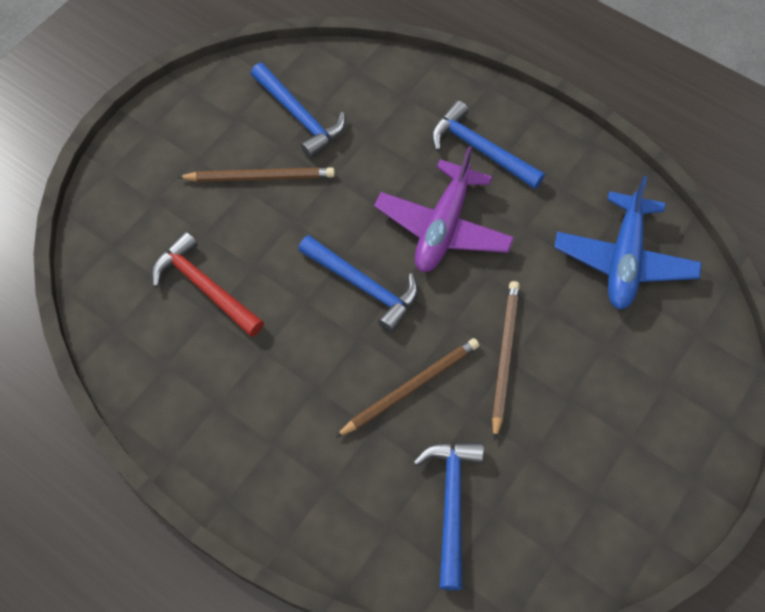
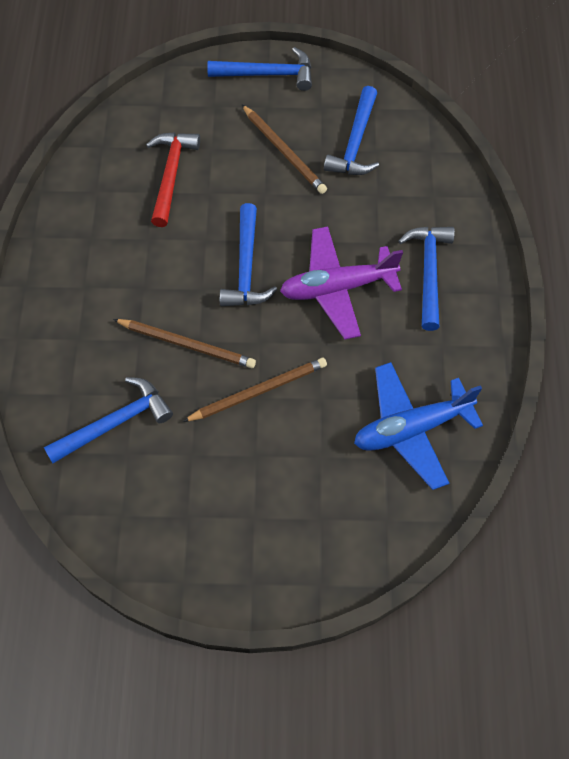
camera: 55 degrees right, 0 degrees up
(159, 135) = (267, 74): none -> blue hammer

